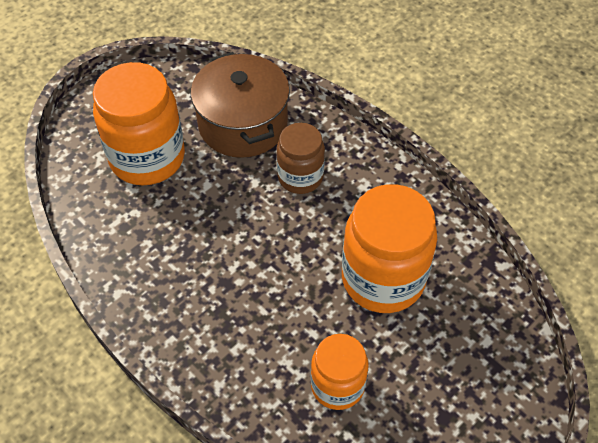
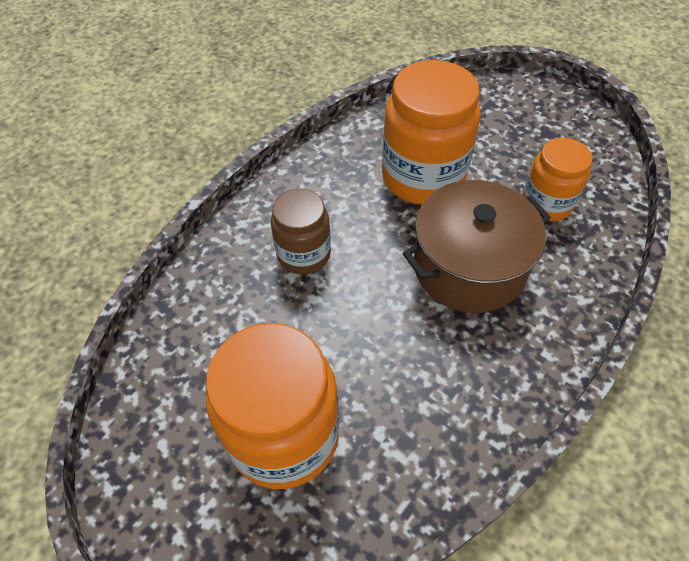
camera: 95 degrees left, 0 degrees up
(243, 124) = (221, 323): brown pot -> brown pot (469, 267)

